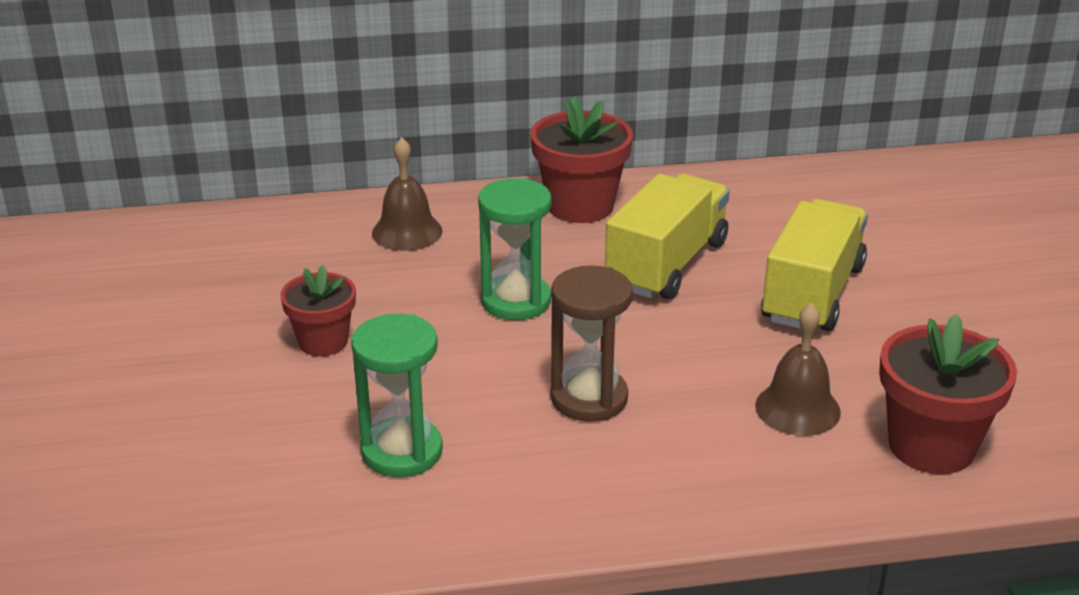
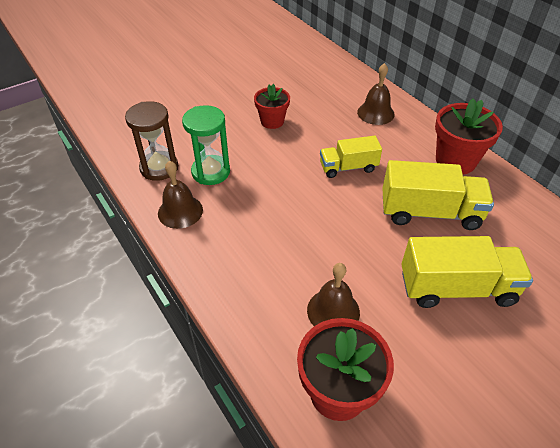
camera: 65 degrees right, 15 degrees up
(480, 515) = (180, 211): none -> brown bell
(516, 301) = (348, 167): green hourglass -> yellow truck
(589, 398) = (286, 220): brown hourglass -> brown hourglass (159, 168)

